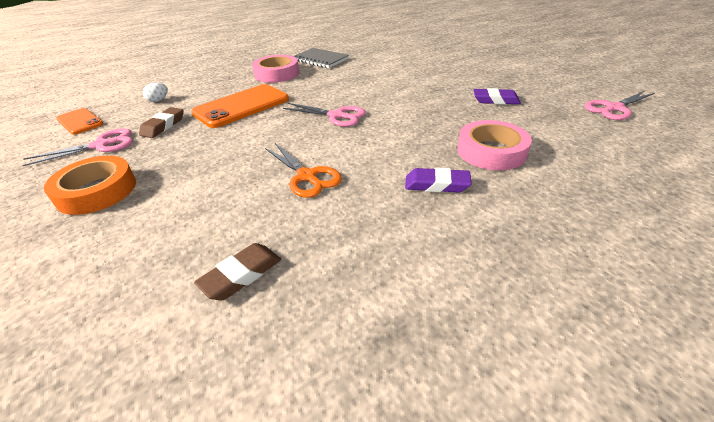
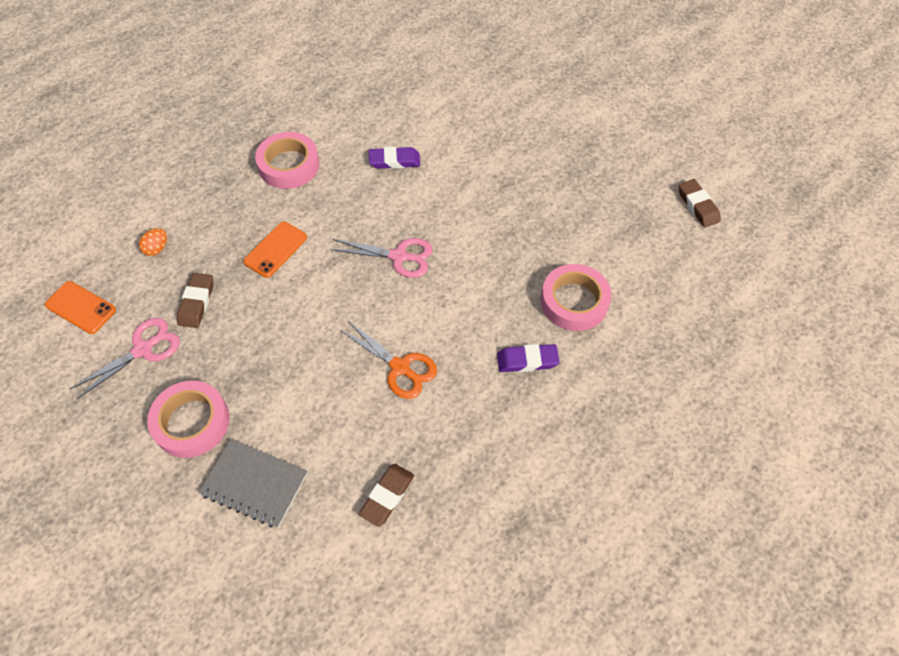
camera: 15 degrees left, 20 degrees up
(97, 191) = (191, 422): orange tape -> pink tape
(158, 100) = (157, 248): white egg -> orange egg
(242, 106) = (275, 249): orange phone -> orange phone, size x0.58
(320, 60) = (336, 120): grey notebook -> grey notebook (254, 484)
(495, 100) = (574, 203): purple eraser -> purple eraser (394, 161)
(614, 108) = (698, 206): pink scissors -> brown eraser

